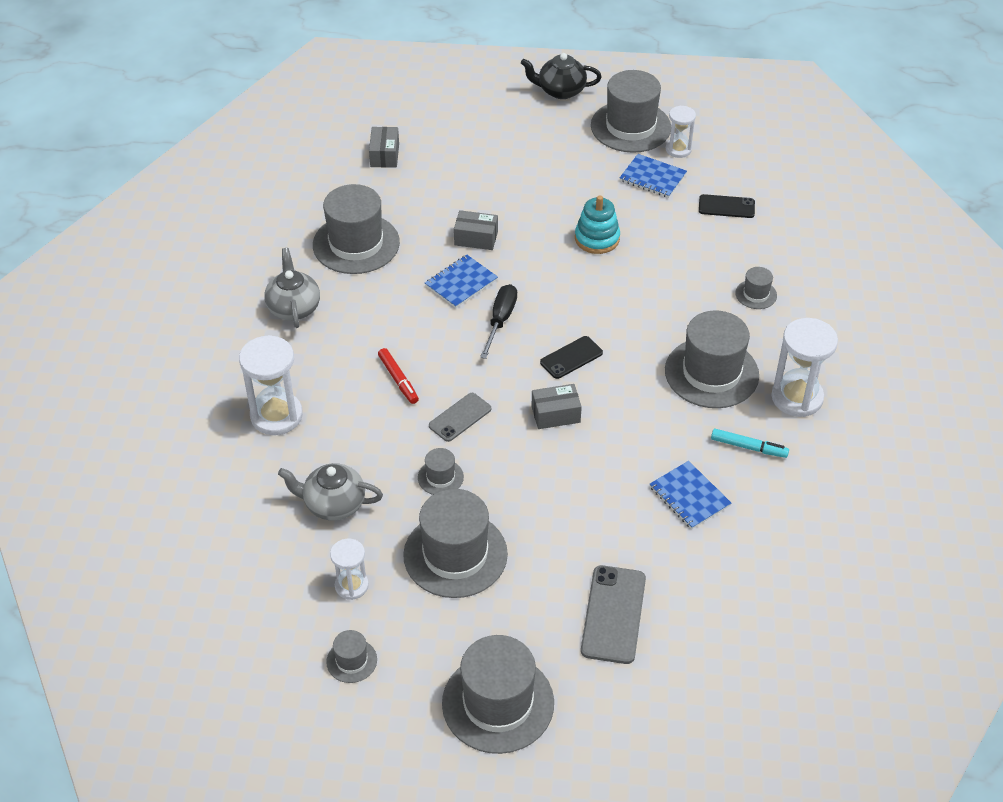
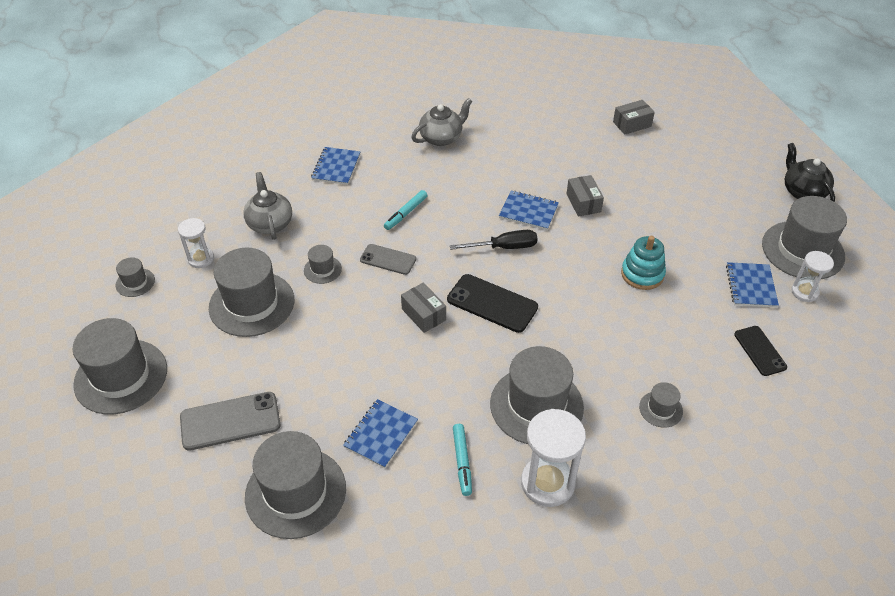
camera: 65 degrees right, 0 degrees up
(276, 415) = (336, 167): white hourglass -> blue notebook
(356, 244) = (527, 144): grey hat -> grey hat (295, 492)
(398, 380) = (406, 213): red marker -> turquoise marker
(571, 357) = (492, 303): black phone -> black phone, size x1.55

